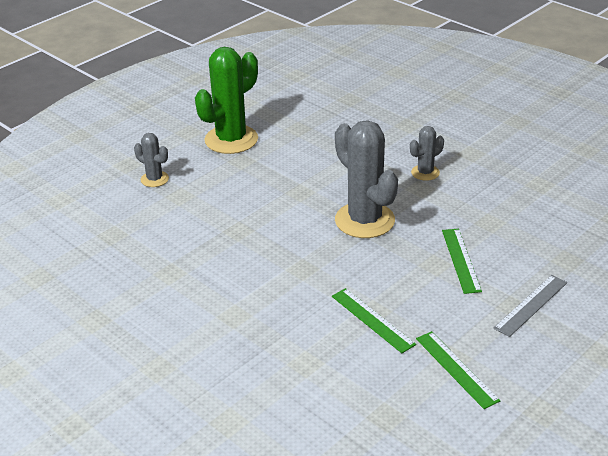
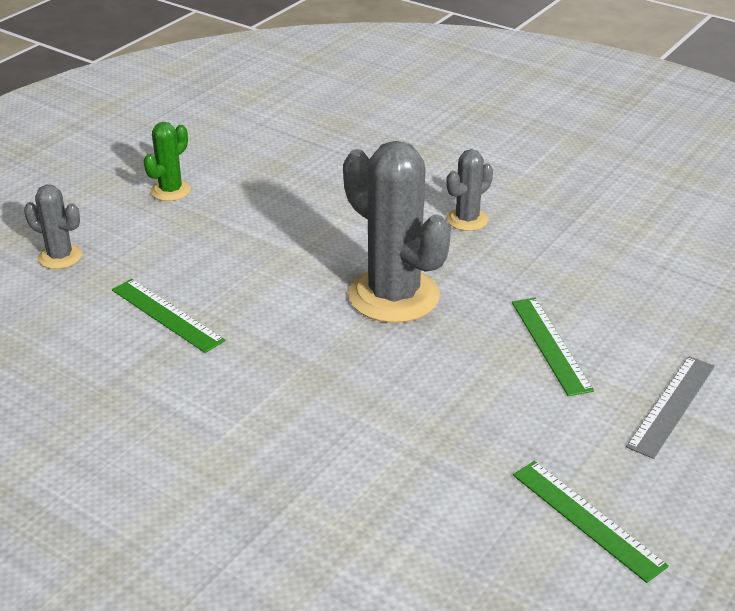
camera: 10 degrees left, 0 degrees up
(231, 140) = (171, 191): green cactus -> green cactus, size x0.50
(372, 320) = (439, 451): green ruler -> green ruler (167, 315)

